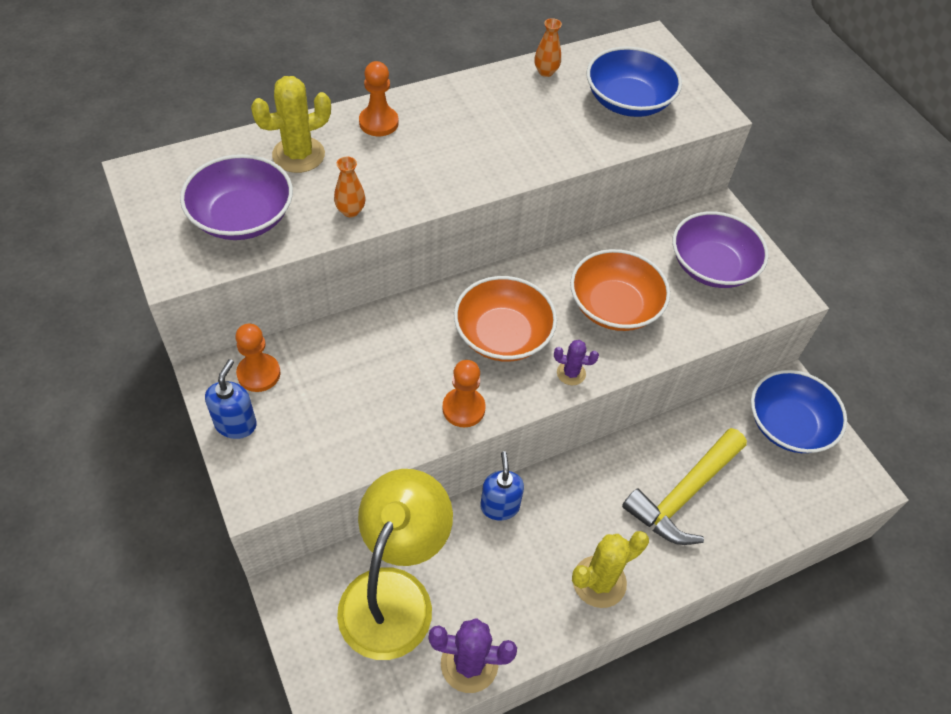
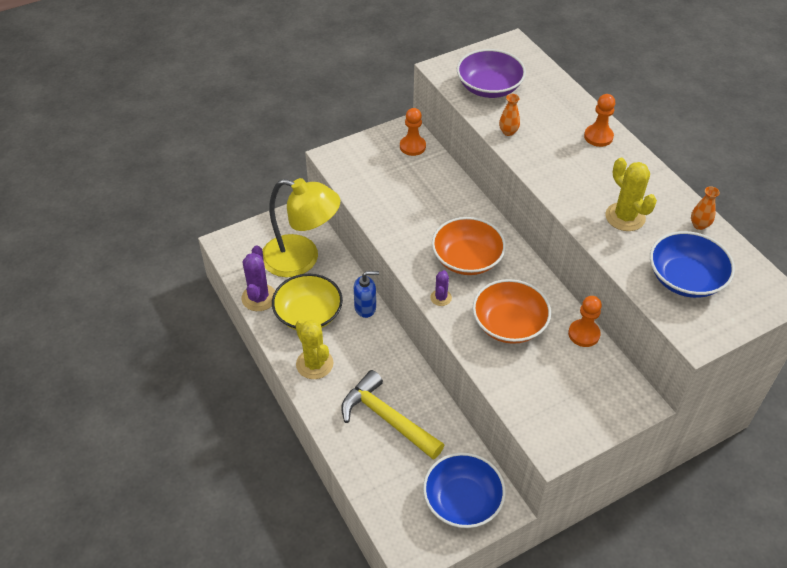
camera: 90 degrees right, 5 degrees down
(236, 424) = (376, 142): blue soap dispenser -> none
(298, 155) = (552, 103): yellow cactus -> yellow cactus (625, 217)
(463, 408) = (402, 241): orange pawn -> orange pawn (584, 334)
(507, 587) = (308, 314): none -> yellow bowl
(712, 266) = (570, 393): purple bowl -> none

